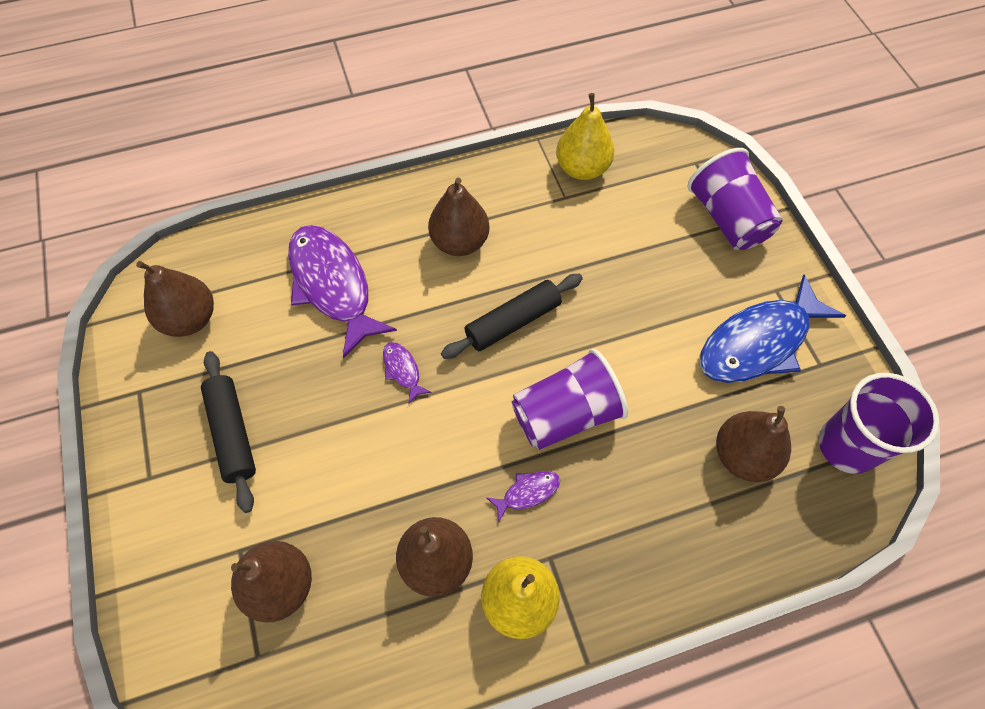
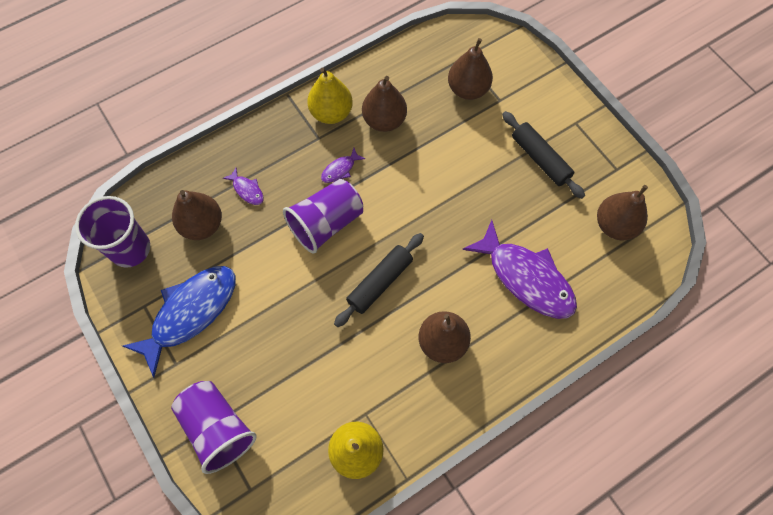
camera: 165 degrees right, 5 degrees up
(403, 370) = (447, 226): purple fish -> purple fish (247, 190)

